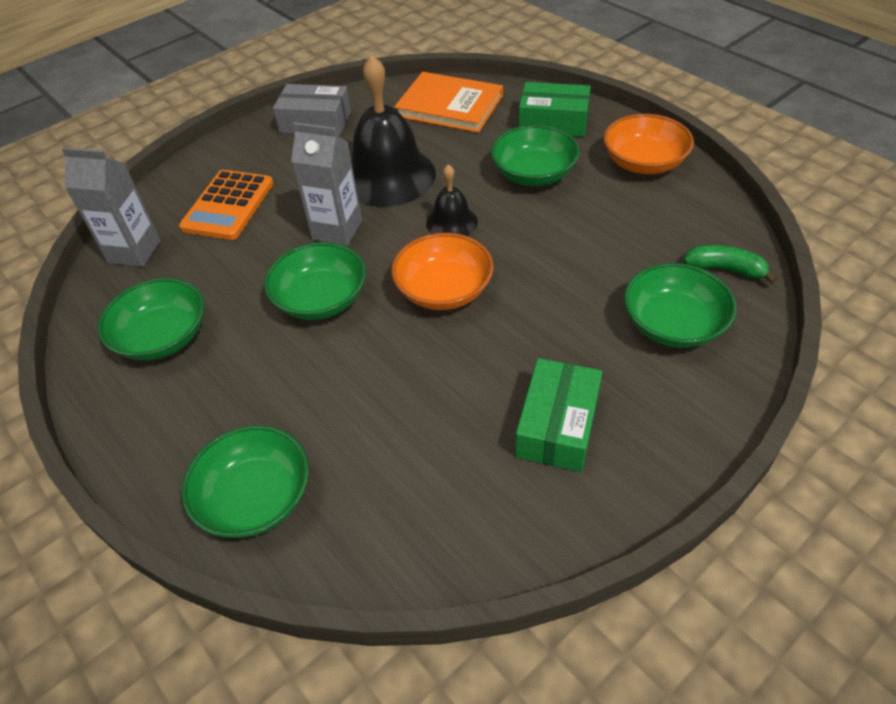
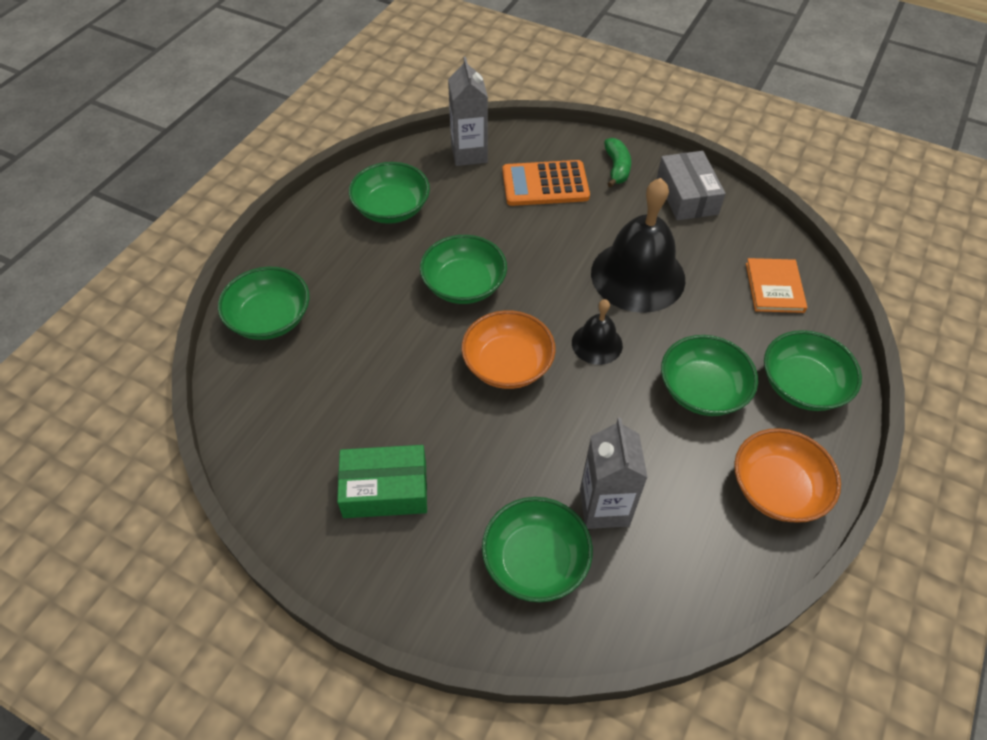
camera: 65 degrees right, 5 degrees up
(337, 230) = (548, 265): grey carton -> grey carton (604, 507)
(449, 106) = (774, 287): orange book -> orange book, size x0.64
(553, 121) = (802, 385): green box -> green bowl
(725, 269) = (635, 599): green banana -> green banana (616, 168)

